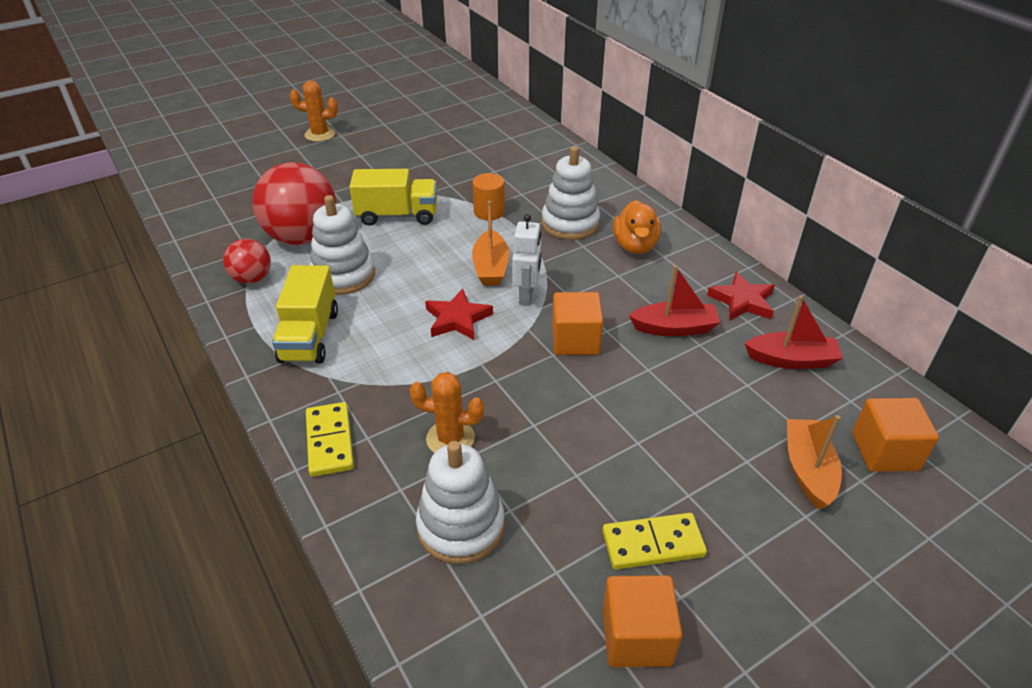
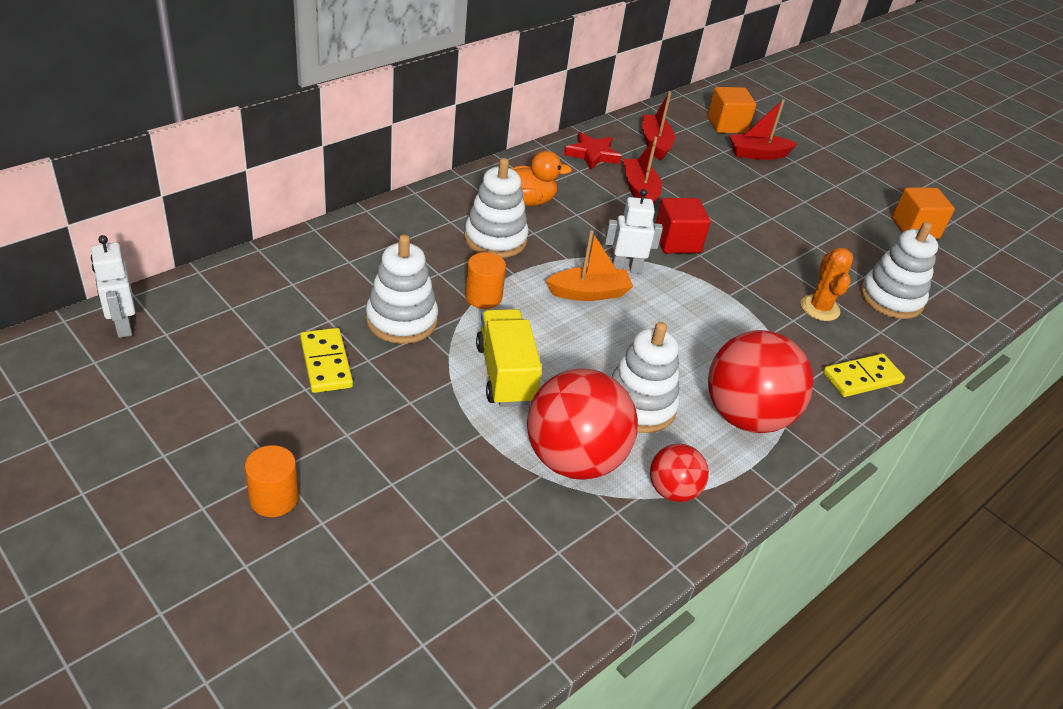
camera: 105 degrees left, 0 degrees up
(309, 336) = (746, 416): yellow truck -> red ball
(320, 134) = (274, 498): orange cactus -> orange cylinder
(457, 319) = (677, 312): red star -> none
(465, 176) = (401, 320): none -> white stacking toy
(472, 90) = (123, 326): none -> white robot
(575, 340) = (677, 242): orange cube -> red cube
(653, 543) = (850, 218): yellow domino -> yellow domino (326, 363)
(808, 470) = (758, 154): orange boat -> red boat

